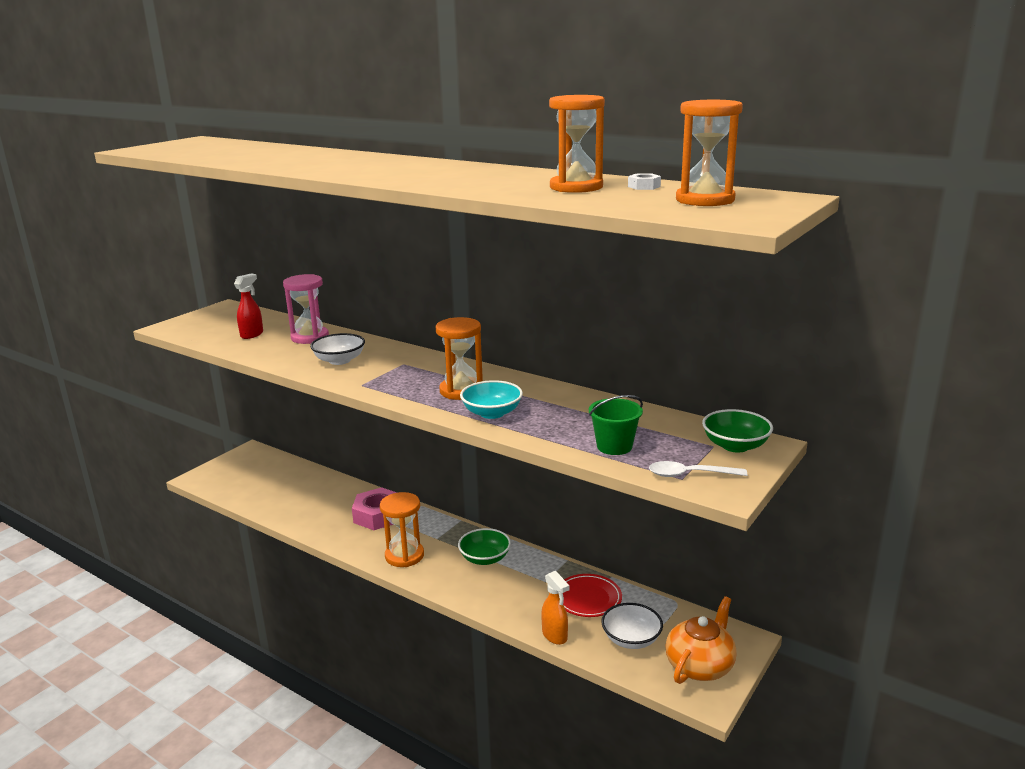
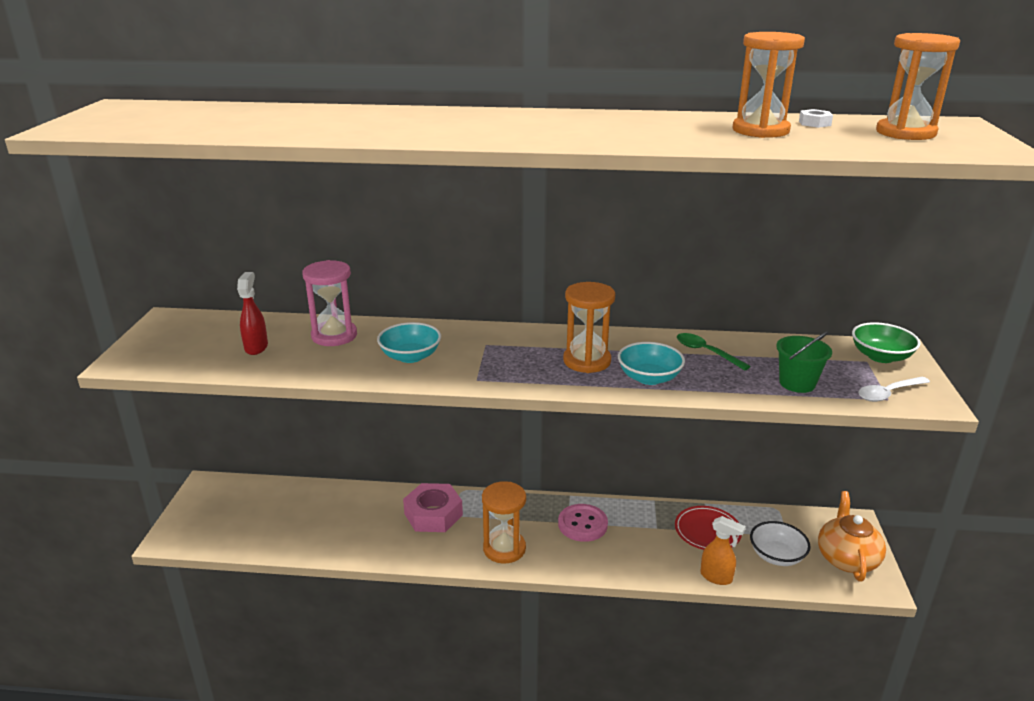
camera: 30 degrees left, 5 degrees up
(339, 360) = (410, 356): white bowl -> turquoise bowl
(485, 558) = (582, 524): green bowl -> pink button
(571, 406) = (706, 352): none -> green spoon

